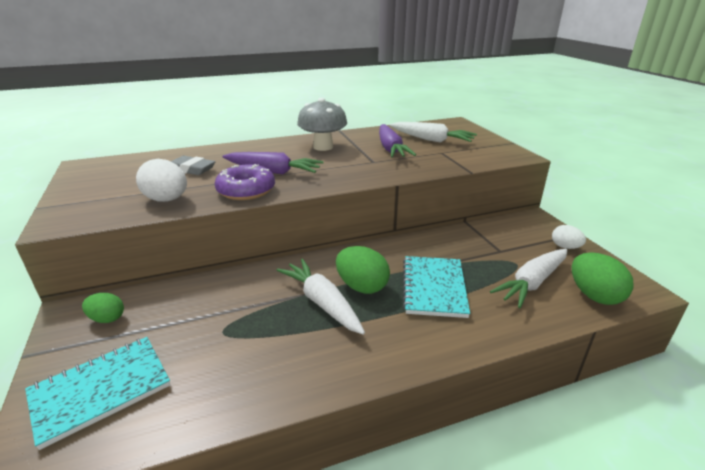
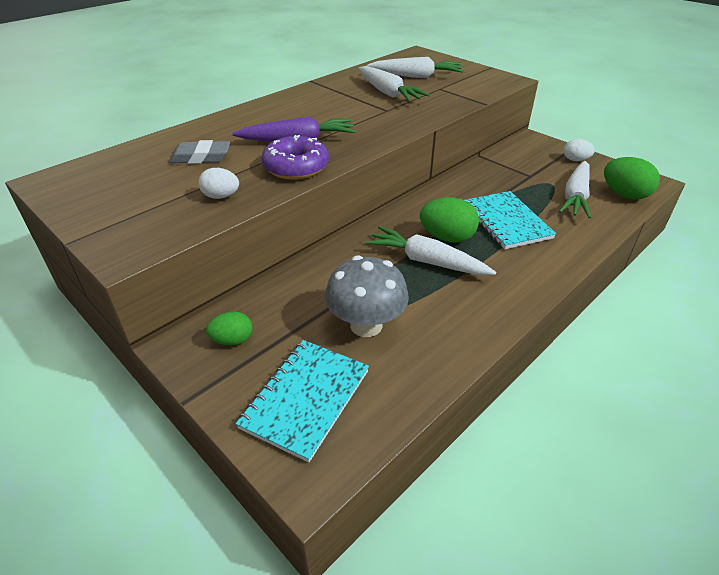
camera: 25 degrees left, 10 degrees up
(167, 200) = (221, 196): white egg -> white egg, size x0.61
(323, 147) = (317, 103): grey mushroom -> grey mushroom (366, 325)
(390, 149) = (388, 93): purple carrot -> white carrot

